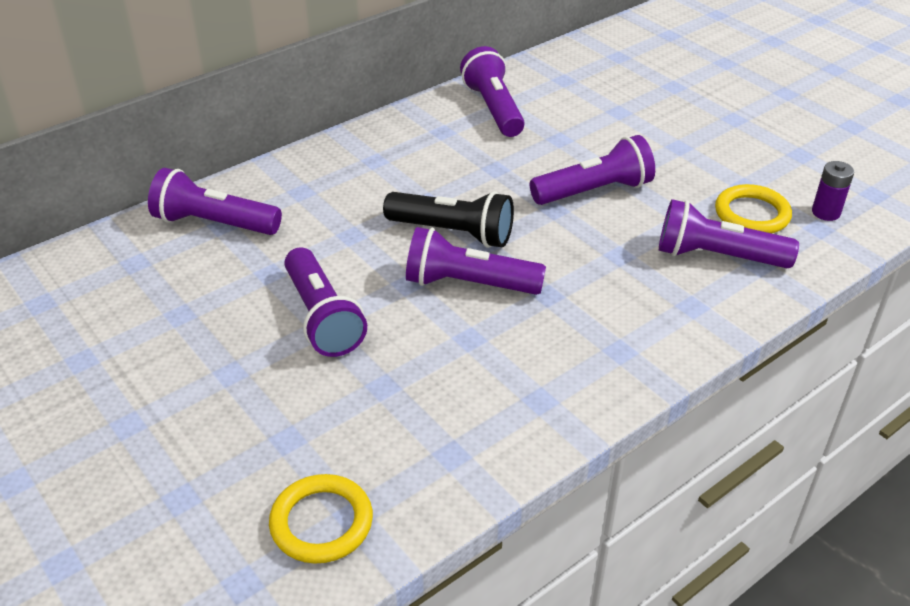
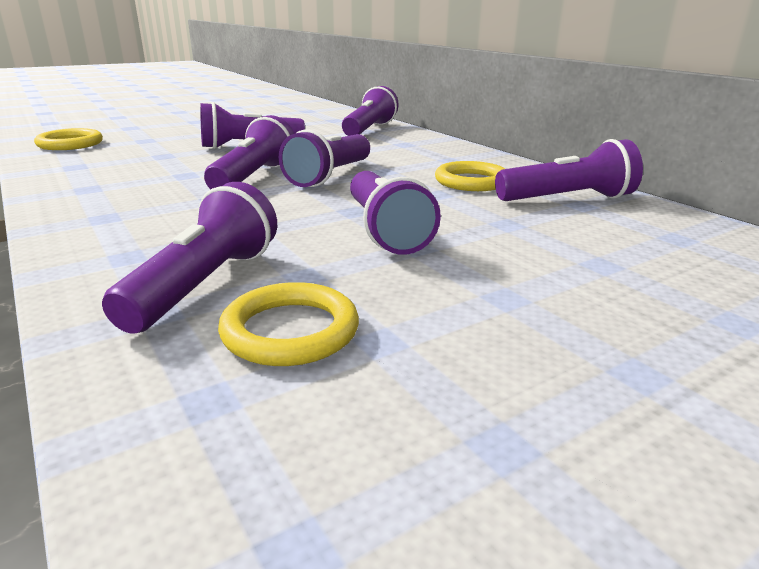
camera: 95 degrees right, 15 degrees down
(453, 233) = (329, 176): black flashlight -> purple flashlight
(454, 150) = (471, 181): none -> yellow ring
(825, 212) = (255, 424): purple battery -> none

